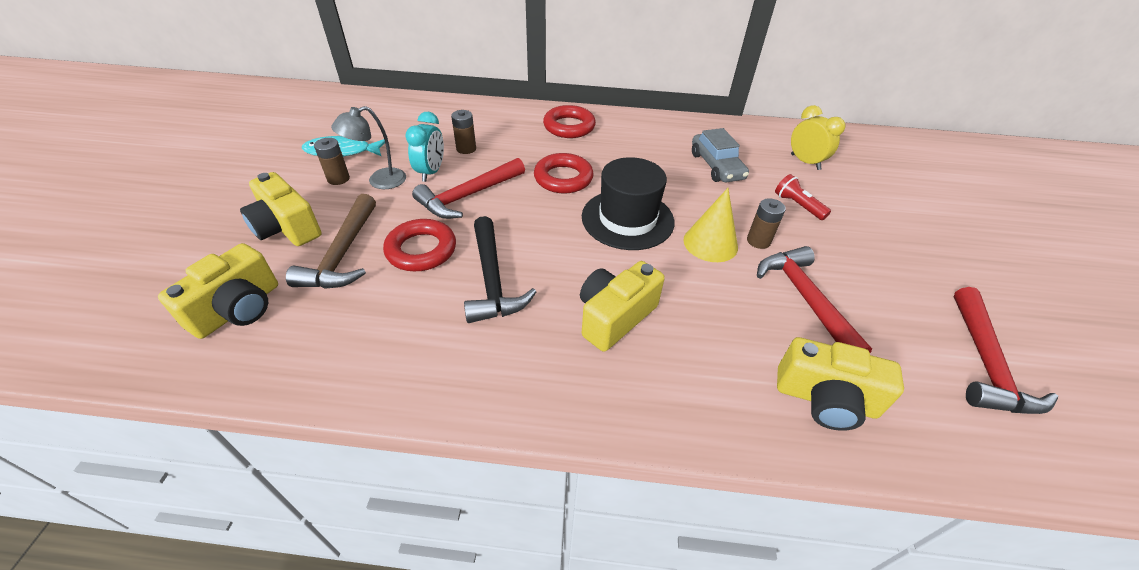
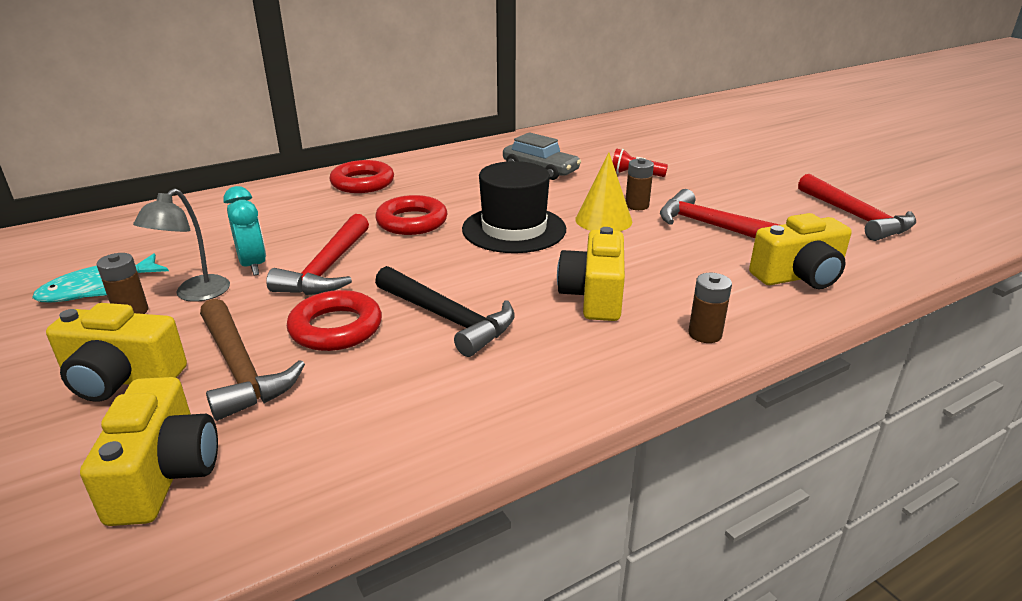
camera: 35 degrees left, 15 degrees down
(466, 149) = (268, 233): brown battery -> brown battery (705, 334)
(805, 162) = (605, 146): yellow clock -> none

